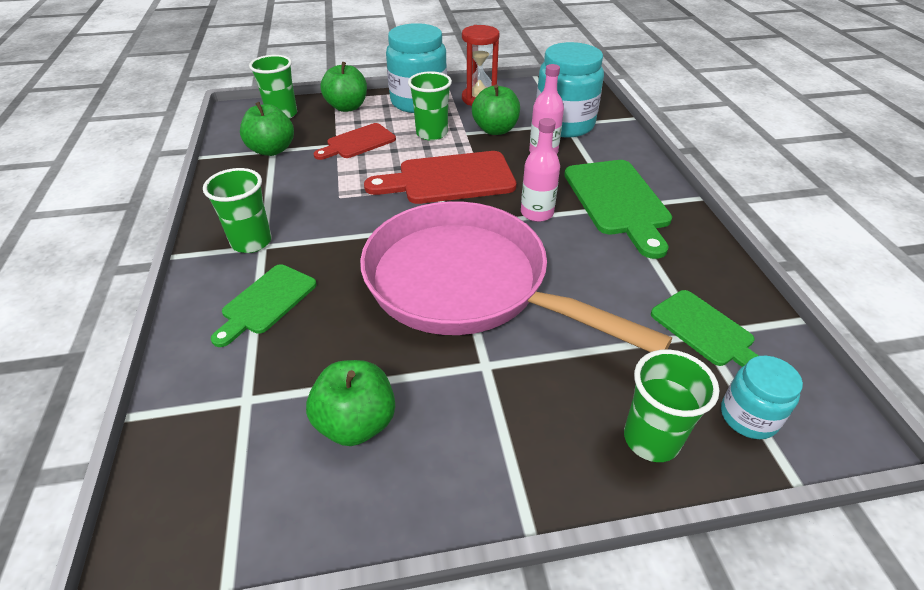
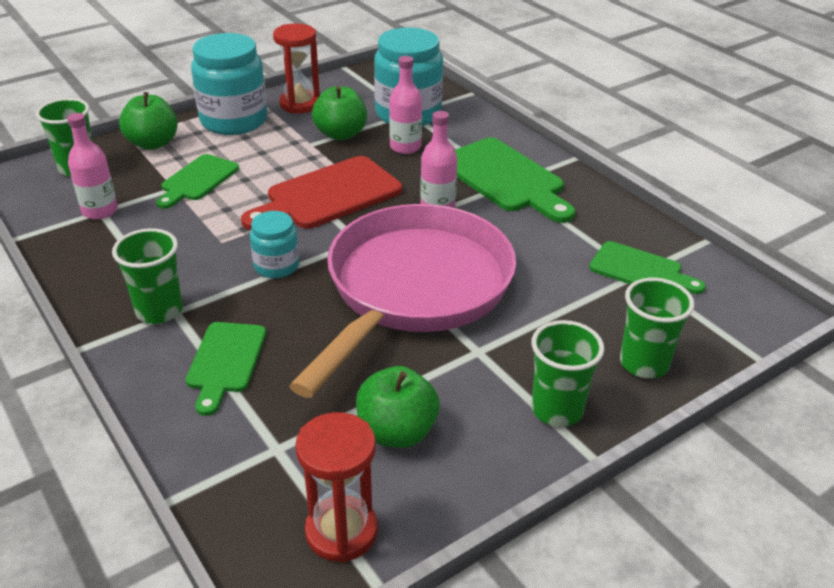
camera: 25 degrees left, 5 degrees down
(237, 510) = (341, 531): none -> red hourglass
(272, 150) = (100, 211): green apple -> pink bottle
(358, 142) = (197, 180): red cutting board -> green cutting board
(431, 133) = (274, 153): green cup -> green cup (557, 410)
(466, 284) = (414, 289): pink pan -> pink pan turned 105 degrees clockwise
(748, 417) = (705, 324): turquoise jar -> turquoise jar (276, 266)

